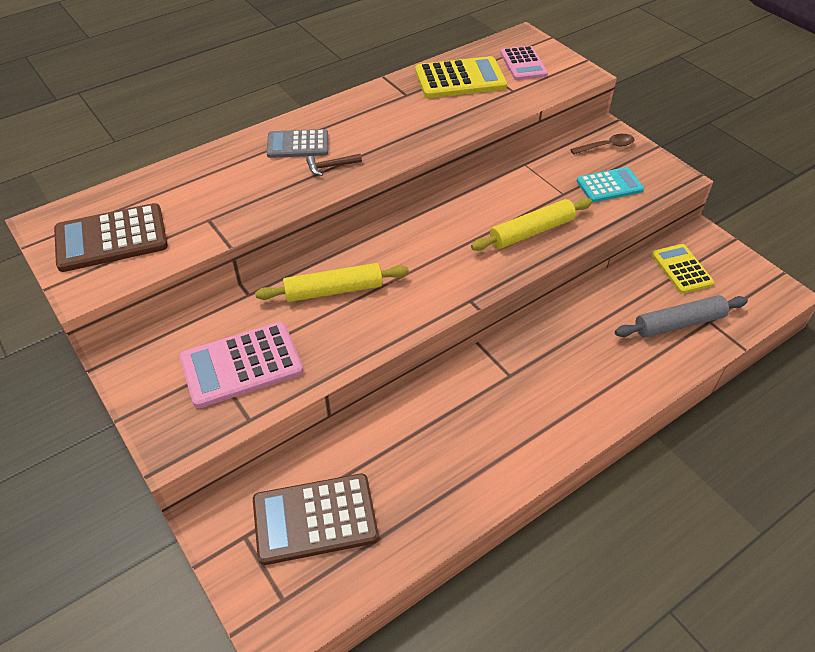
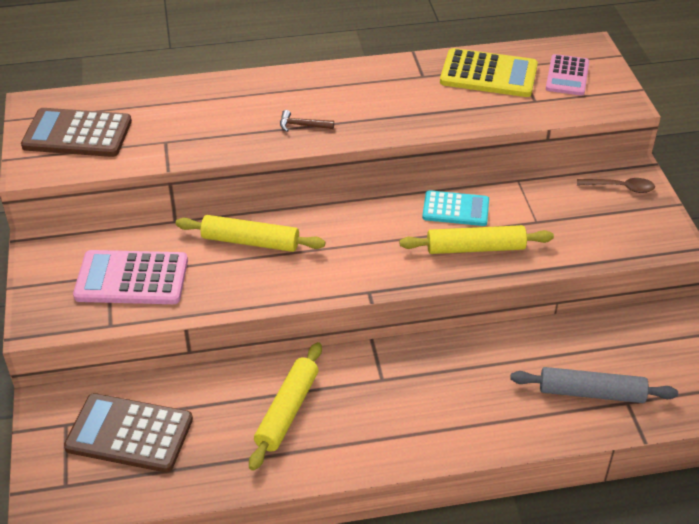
camera: 25 degrees right, 5 degrees down
(298, 144) = (286, 96): grey calculator -> none
(448, 436) = (287, 411): none -> yellow rolling pin
(609, 185) = (592, 228): turquoise calculator -> turquoise calculator (455, 209)
(681, 269) = (636, 341): yellow calculator -> none

